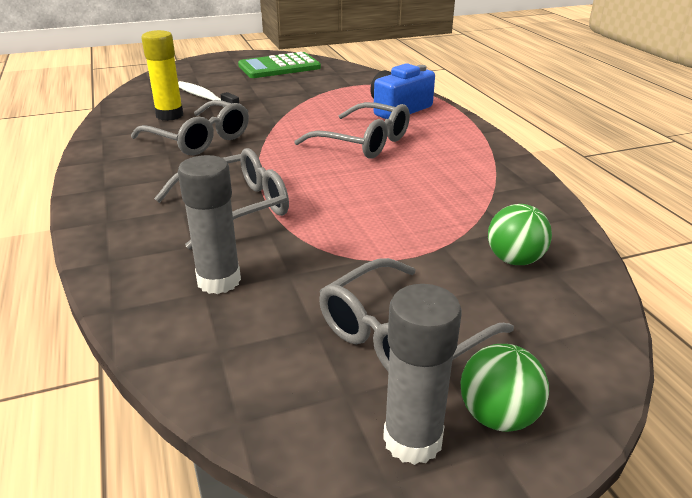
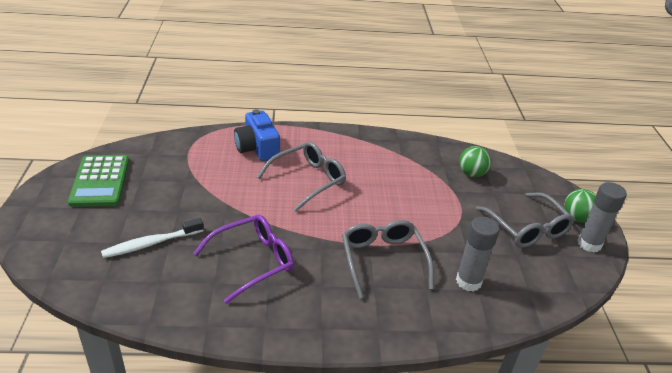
camera: 75 degrees left, 5 degrees up
(169, 115) = (182, 273): yellow glue stick -> none
(199, 139) = (252, 261): grey glasses -> purple glasses

